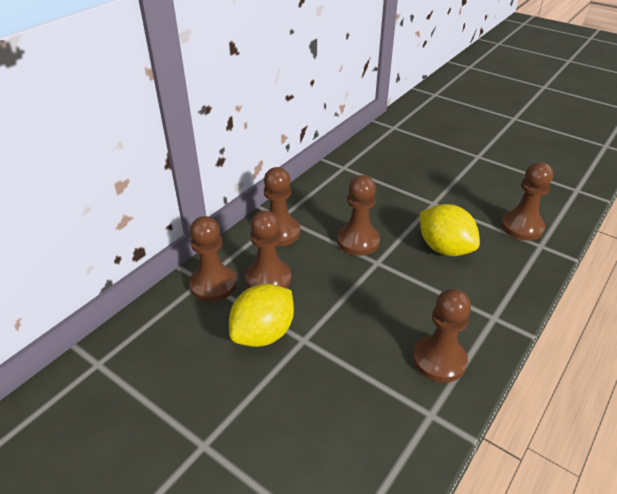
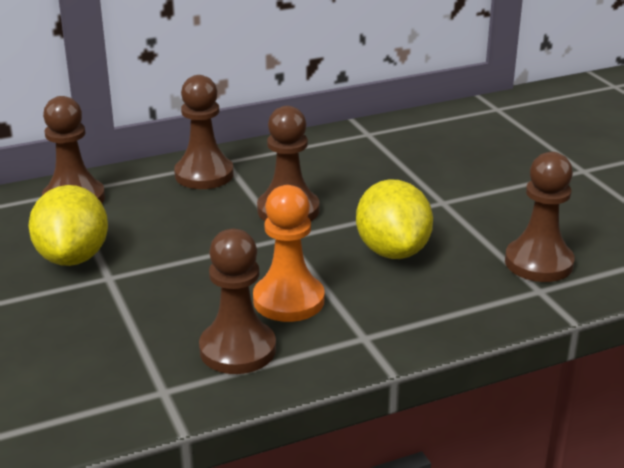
camera: 30 degrees right, 10 degrees down
(263, 333) = (73, 257): yellow lemon -> yellow lemon turned 75 degrees counterclockwise
(268, 278) = (138, 212): brown pawn -> none
(428, 309) = (288, 300): none -> orange pawn

